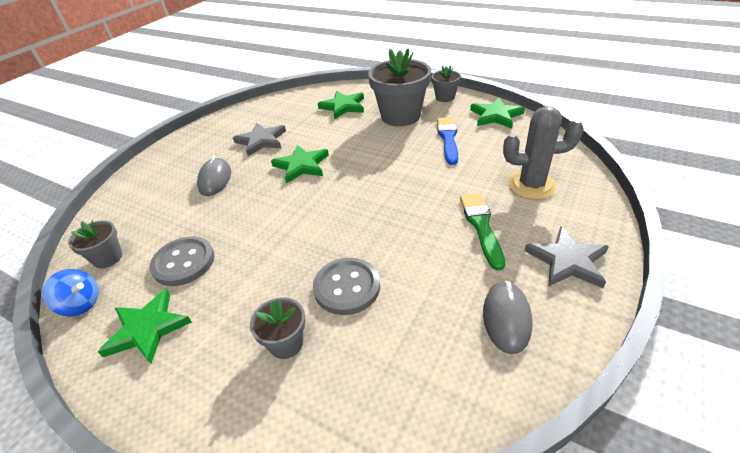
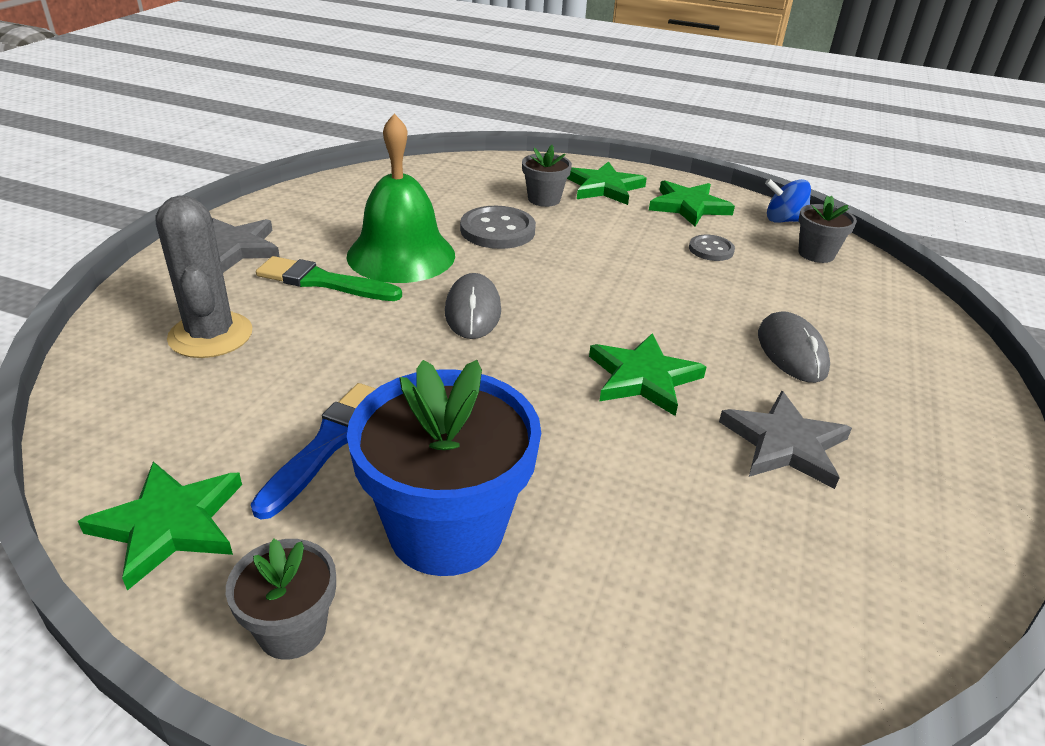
camera: 165 degrees right, 5 degrees down
(183, 262) = (711, 250): grey button -> grey button, size x0.59
(343, 106) = (637, 583): green star -> green star (604, 187)
(400, 116) = (446, 529): grey flower pot -> blue flower pot
(429, 254) = (401, 255): none -> green bell
(448, 138) = (329, 443): blue brush -> blue brush turned 150 degrees counterclockwise
(481, 226) = (323, 281): green brush -> green brush turned 120 degrees clockwise
(506, 318) = (330, 211): grey mouse -> grey mouse (473, 311)
(531, 185) = (210, 335): grey cactus -> grey cactus turned 75 degrees clockwise

